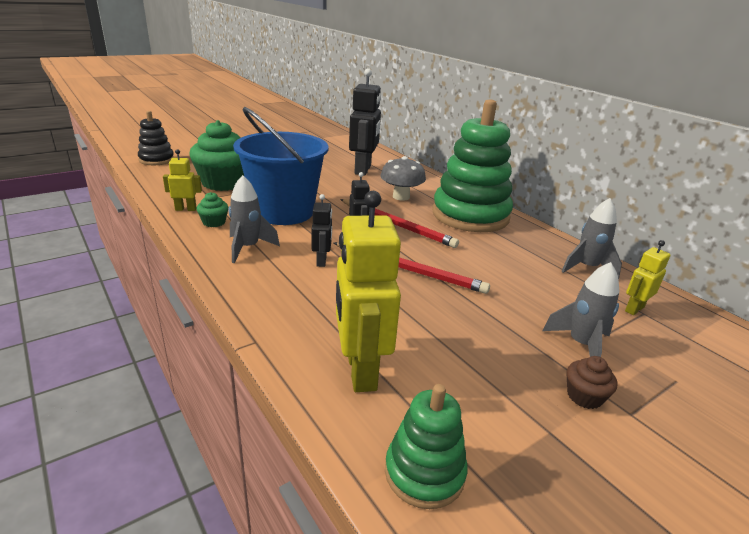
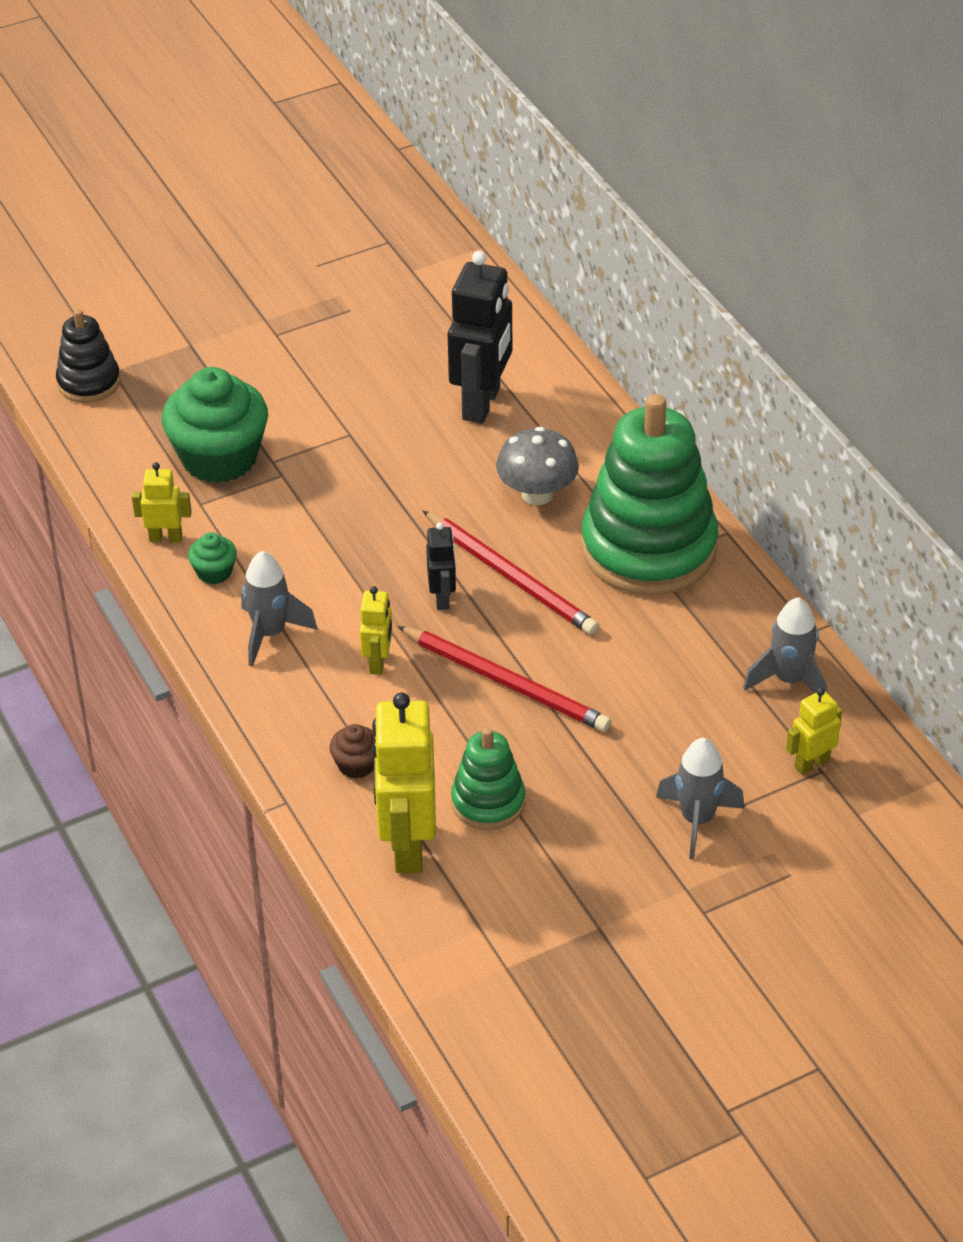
camera: 10 degrees right, 15 degrees up
(283, 212) = (325, 543): blue bucket -> none
(322, 261) = (378, 662): black robot -> yellow robot
(424, 472) = (452, 959): green stacking toy -> green stacking toy (488, 802)
(584, 396) = (660, 889): brown cupcake -> brown cupcake (356, 764)

